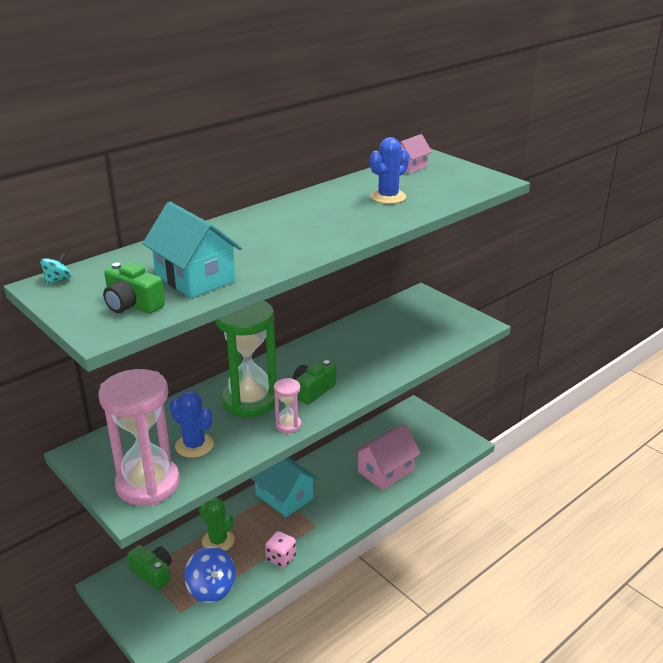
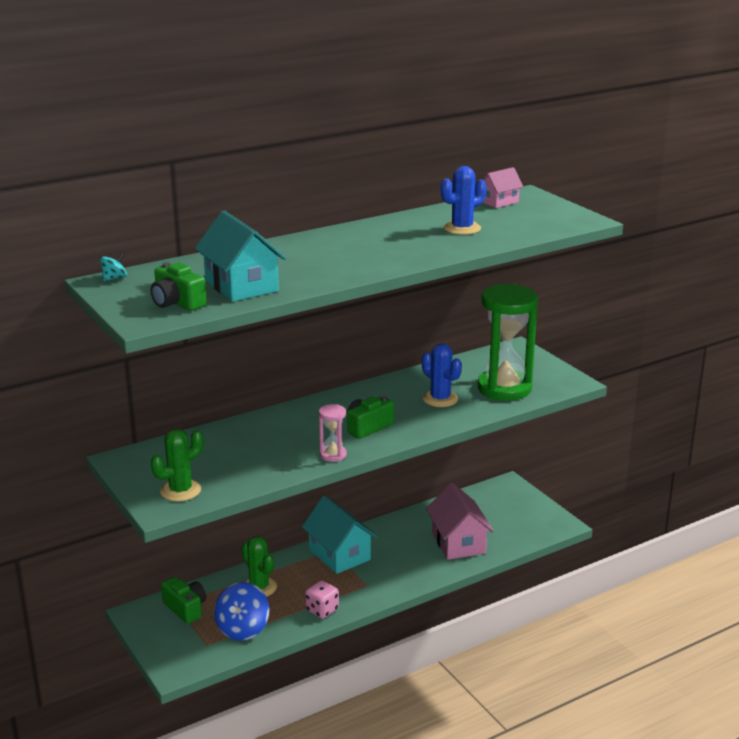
camera: 10 degrees right, 5 degrees down
(148, 484) = (180, 491): pink hourglass -> green cactus
(194, 445) = (233, 463): blue cactus -> blue cactus (440, 399)
(211, 588) = (242, 629): blue spinning top -> blue spinning top turned 45 degrees clockwise
(250, 401) = (300, 431): green hourglass -> green hourglass (504, 388)
(386, 471) = (458, 542): pink house -> pink house turned 75 degrees counterclockwise

